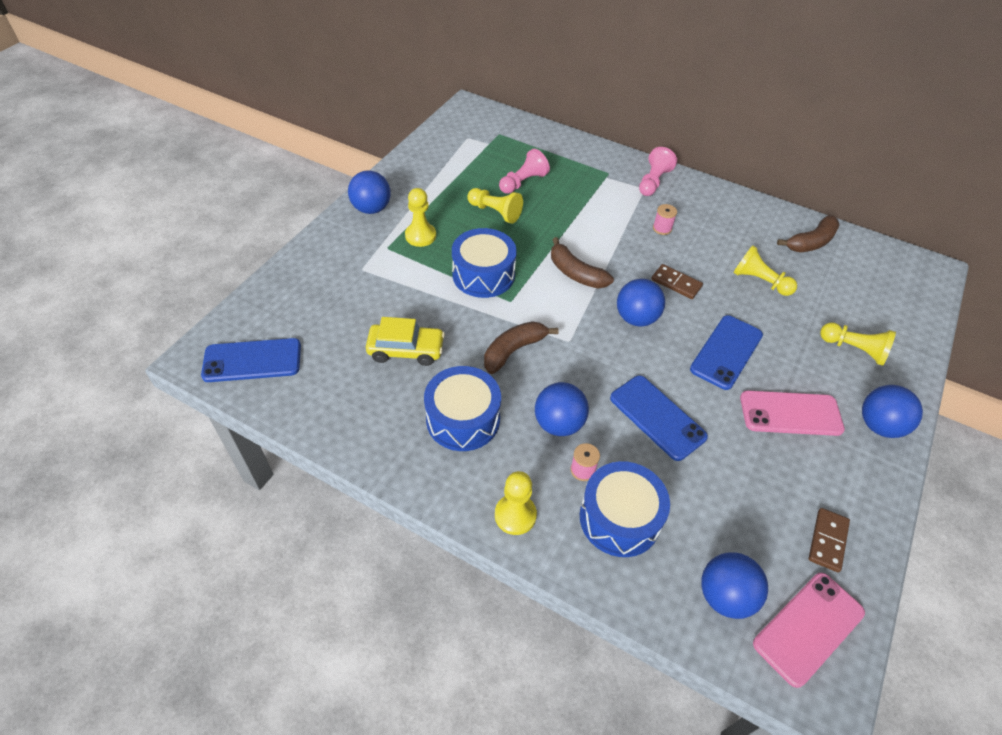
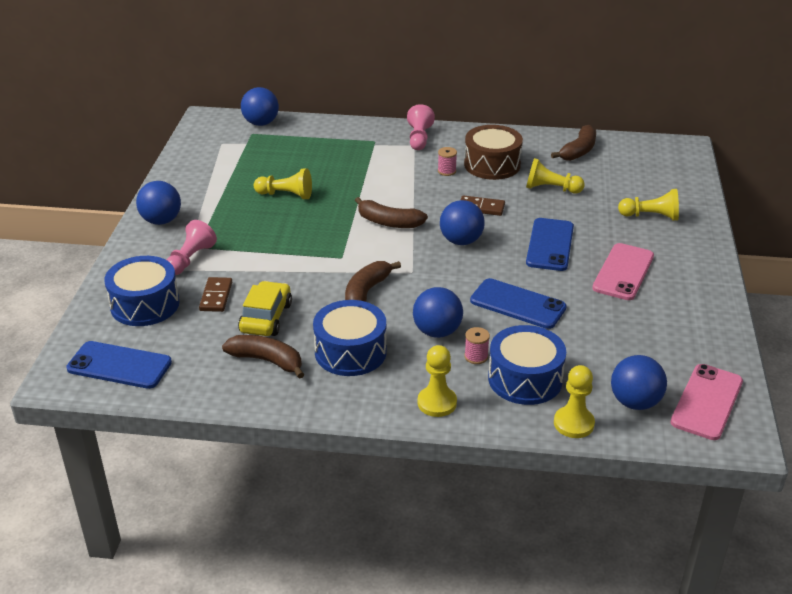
camera: 20 degrees left, 15 degrees down
(252, 360) = (119, 365): blue phone -> blue phone turned 45 degrees clockwise
(381, 402) = (267, 361): none -> brown banana
(406, 350) = (266, 318): yellow car -> yellow car turned 60 degrees counterclockwise
(420, 236) = (224, 230): yellow pawn -> yellow pawn (573, 423)
(483, 274) = (304, 244): blue drum -> blue drum (145, 305)
(523, 182) = (298, 166): pink pawn -> pink pawn (190, 259)
(711, 234) = (492, 165): none -> brown drum
(790, 413) = (623, 272): pink phone -> pink phone turned 45 degrees counterclockwise
(828, 541) = (693, 345): brown domino -> brown domino (216, 296)
(879, 425) = (695, 261): blue ball -> blue ball (261, 123)

